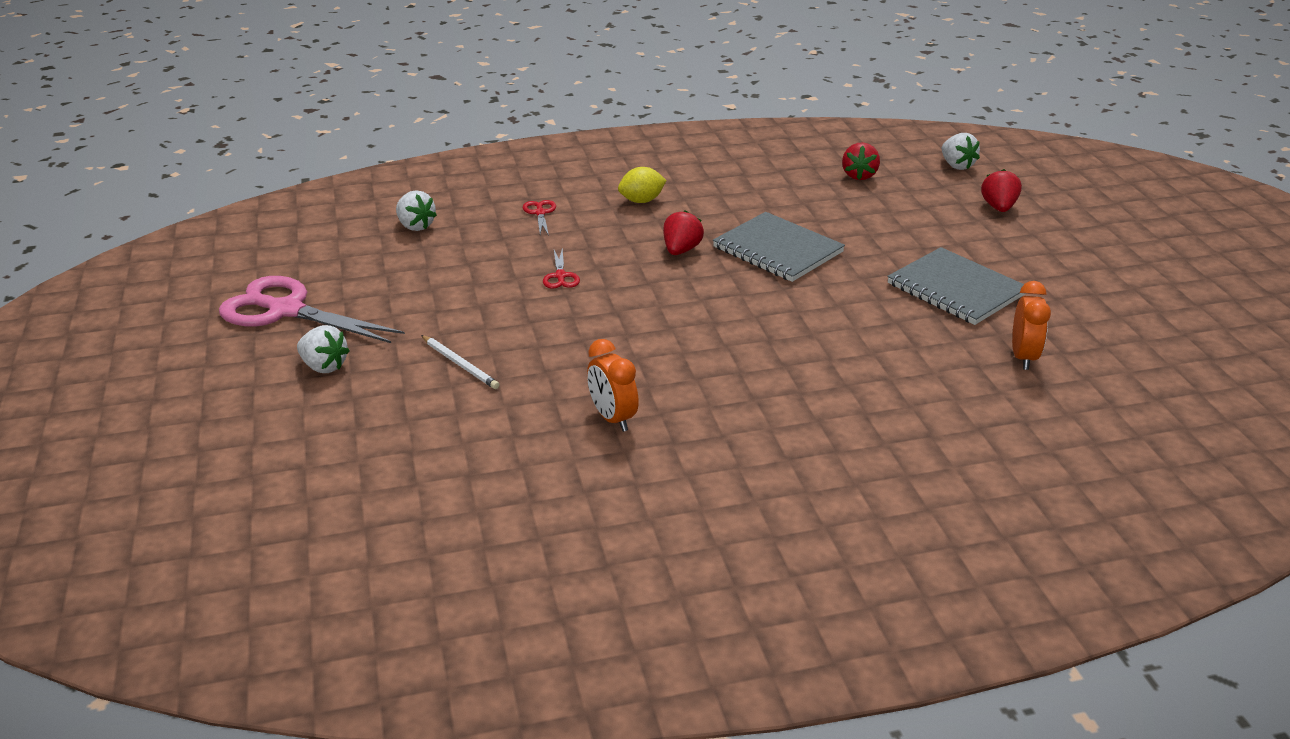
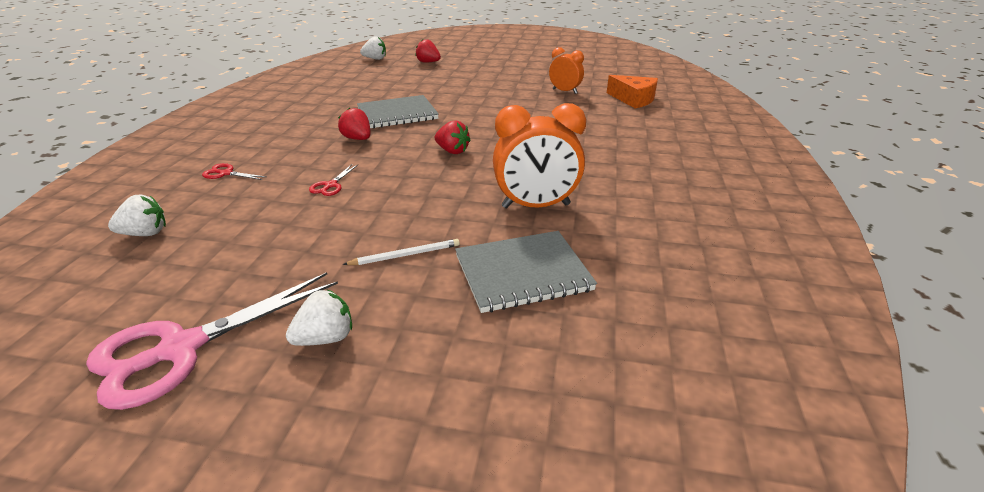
camera: 65 degrees left, 0 degrees up
(560, 276) = (331, 185): red scissors -> red scissors turned 90 degrees clockwise
(612, 418) = (536, 206): orange clock -> orange clock, size x1.65
(641, 201) = (274, 136): yellow lemon -> none
(859, 175) = (349, 78): red strawberry -> red strawberry (452, 151)
(956, 289) = (491, 88): grey notebook -> grey notebook (522, 273)
(1070, 434) = (633, 99): none -> orange cheese

